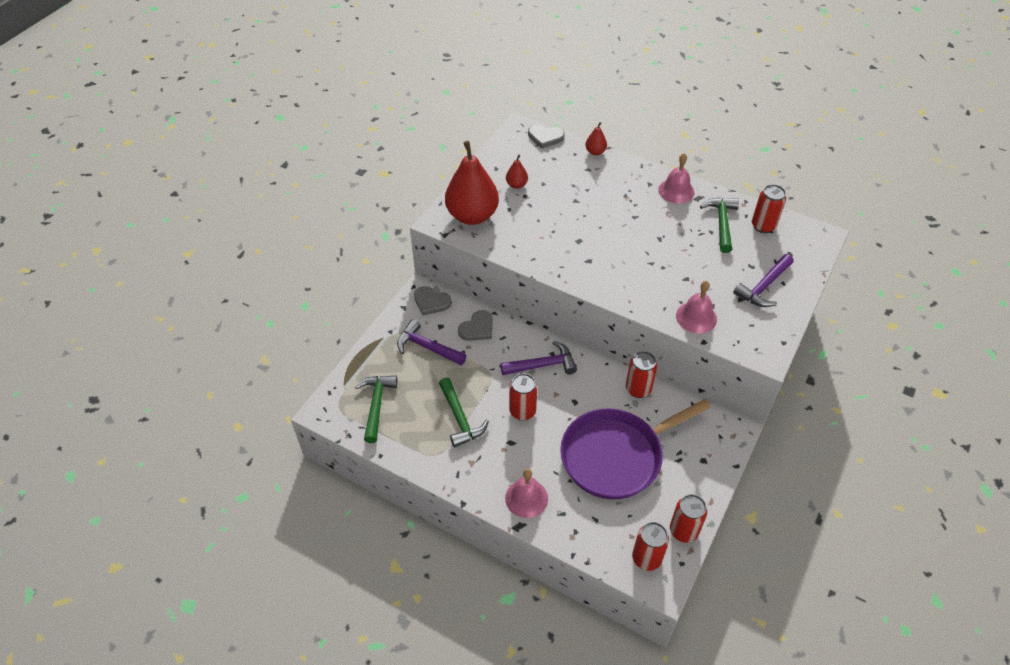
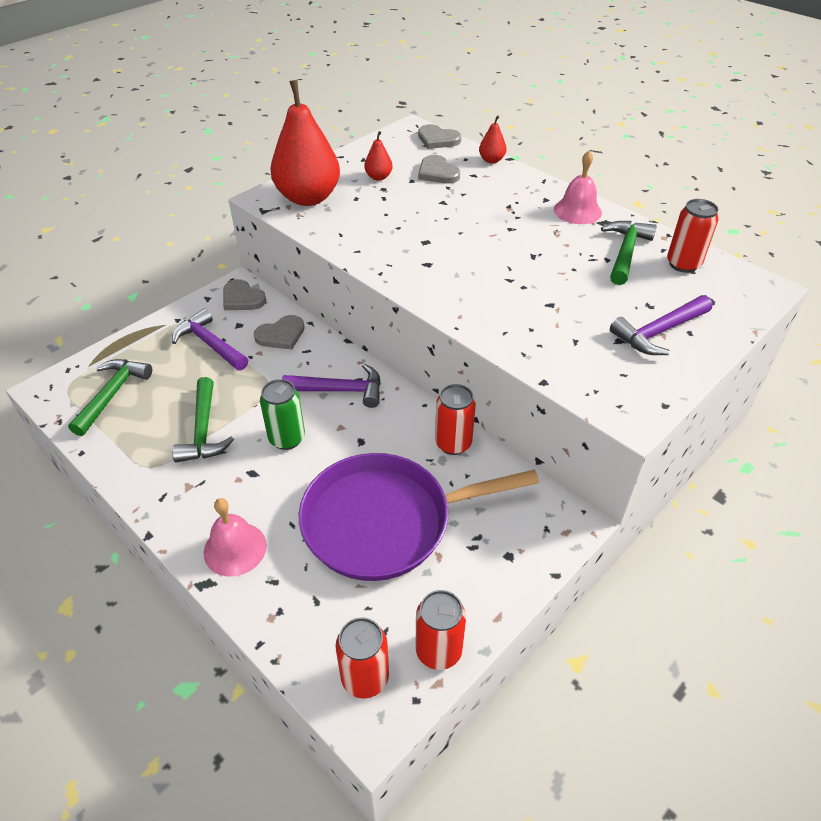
camera: 15 degrees right, 5 degrees down
(522, 411) = (287, 438): red can -> green can
(559, 172) = (437, 173): none -> grey heart
(696, 317) = (545, 350): pink bell -> none

